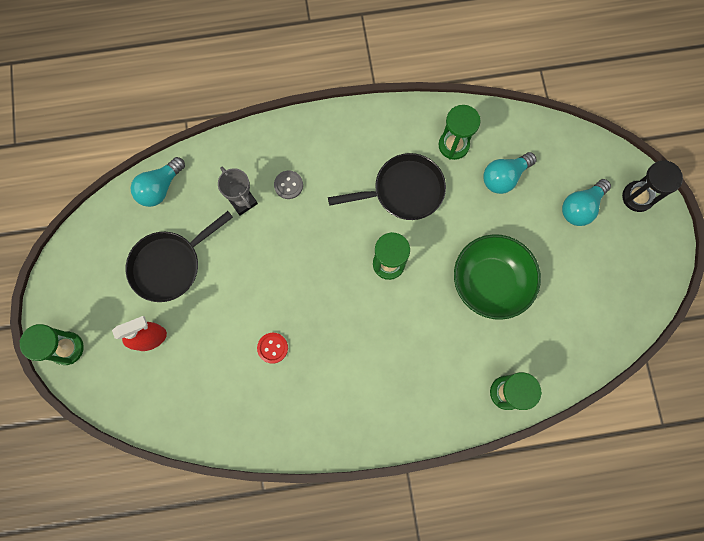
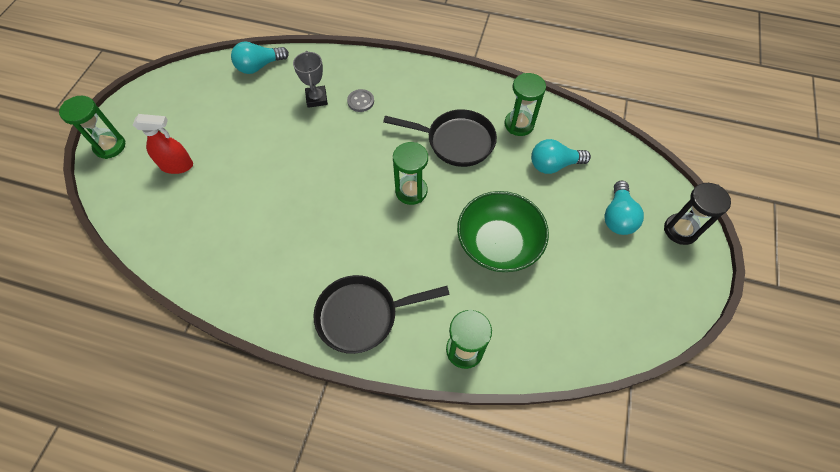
camera: 25 degrees right, 15 degrees down
(170, 265) = (230, 120): black pan -> black pan (362, 315)
(272, 348) = (270, 215): red button -> none
(580, 207) = (617, 217): turquoise light bulb -> turquoise light bulb turned 60 degrees counterclockwise

